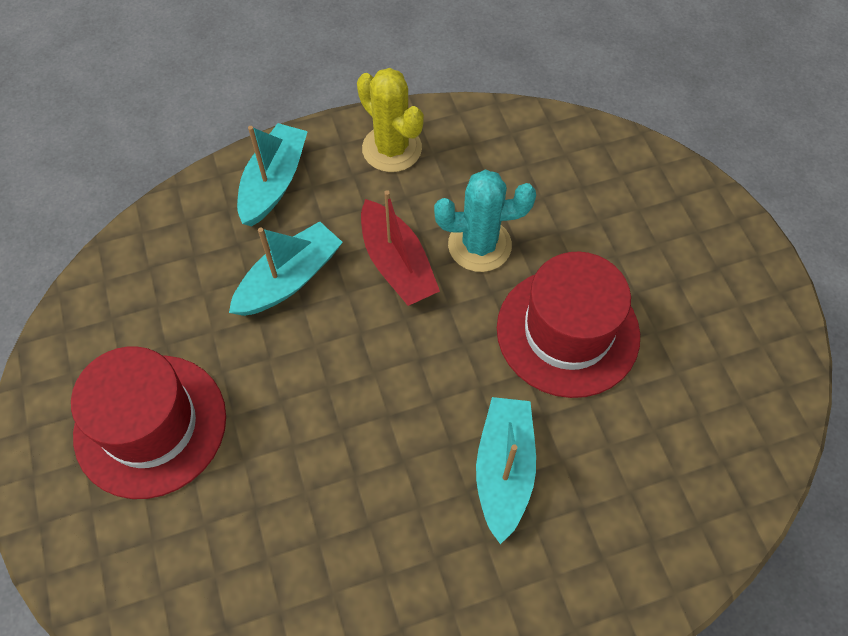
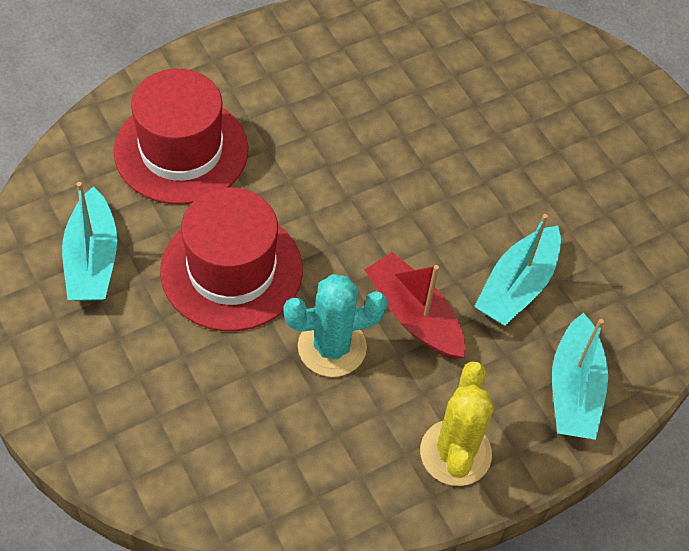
camera: 165 degrees right, 5 degrees down
(150, 425) = (586, 150): red hat -> red hat (181, 150)
(392, 149) = (455, 453): yellow cactus -> yellow cactus turned 60 degrees clockwise
(504, 469) = (279, 152): turquoise boat -> turquoise boat (92, 260)

